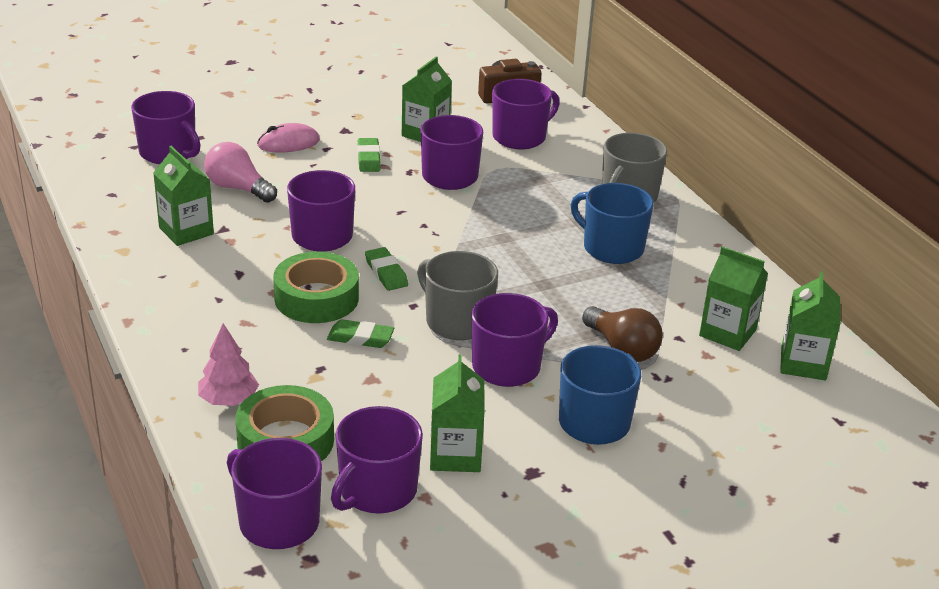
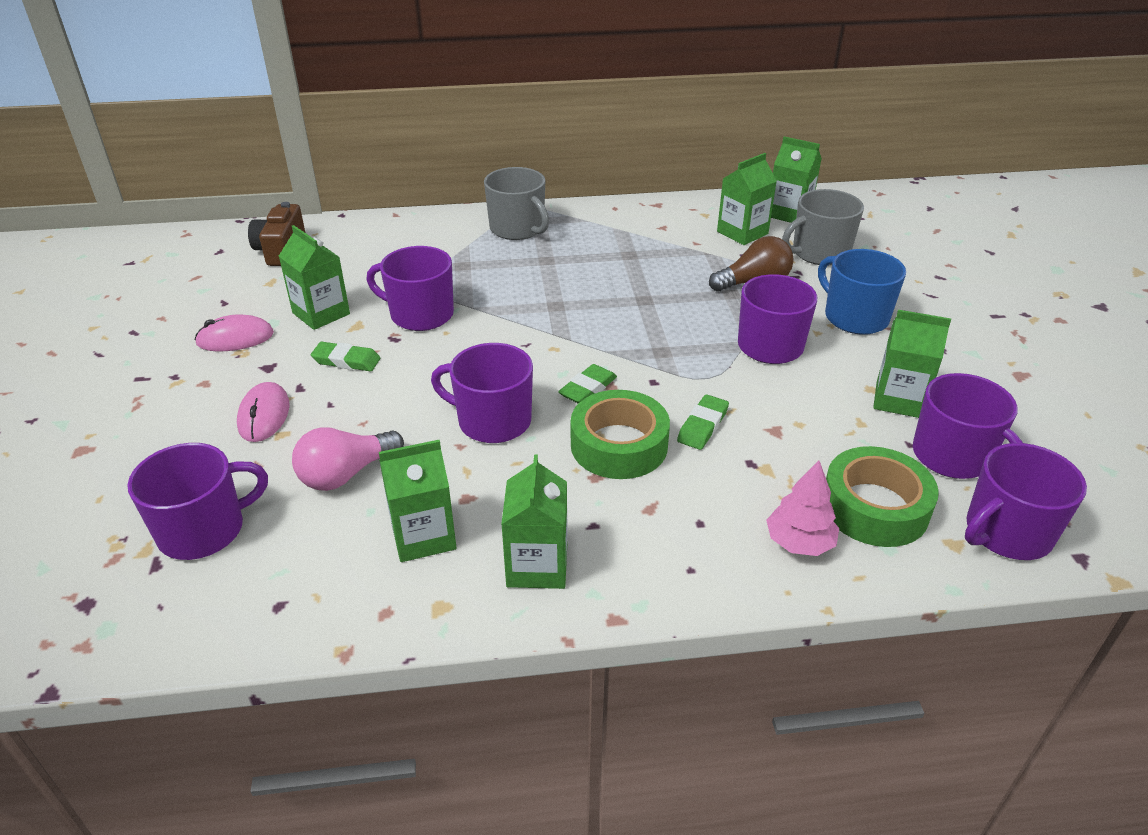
camera: 70 degrees left, 5 degrees up
(170, 281) = (537, 565): none -> green carton
(373, 109) = (235, 338): none -> pink mouse
(386, 273) = (588, 388): green eraser -> green eraser turned 45 degrees counterclockwise
(457, 321) = (690, 360): grey mug -> grey mug (819, 253)
(520, 137) = (373, 260): purple mug -> none
(611, 248) = (599, 255): blue mug -> none

